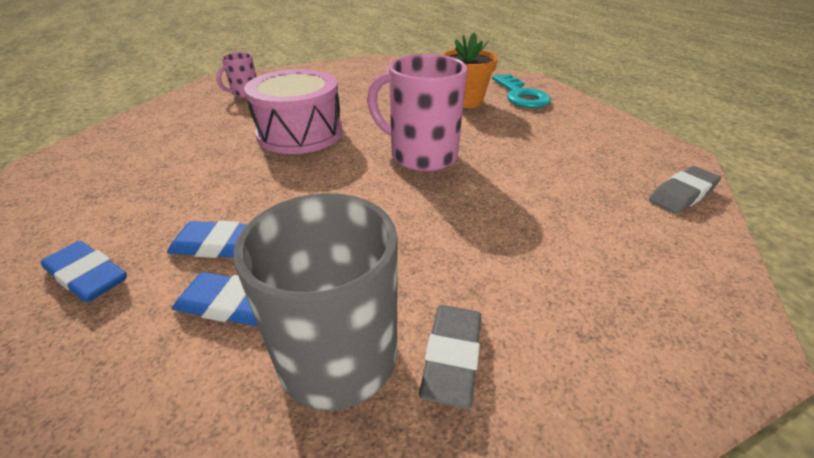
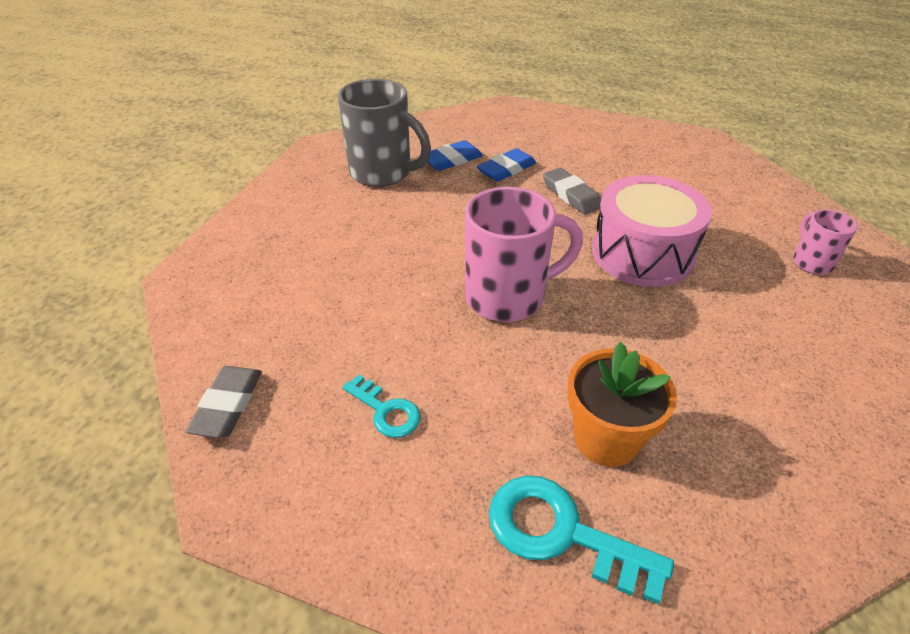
camera: 135 degrees right, 5 degrees up
(88, 276) = (530, 134): blue eraser -> none
(452, 357) = (332, 196): grey eraser -> grey eraser (571, 195)
(565, 148) = (386, 411): none -> turquoise key

